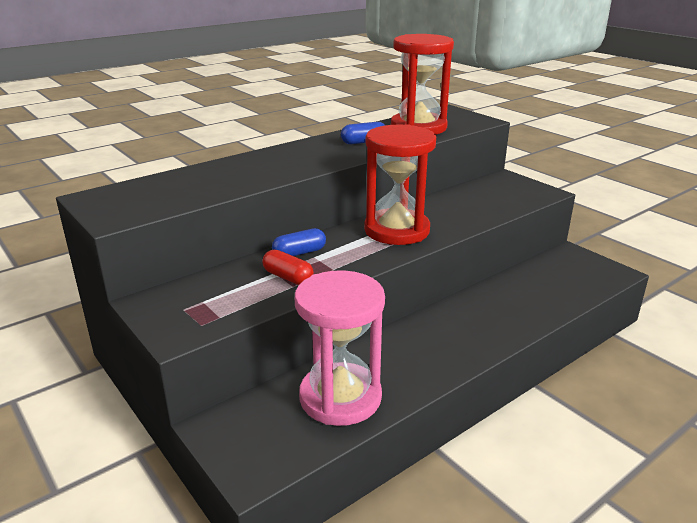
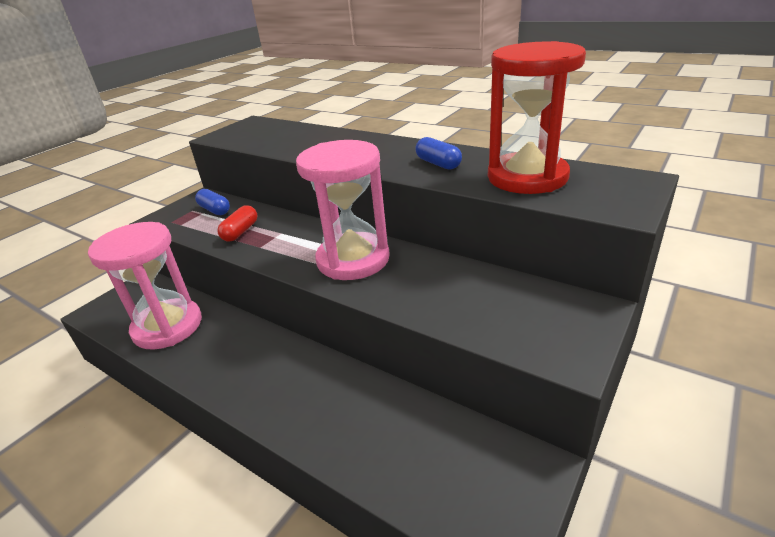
camera: 75 degrees right, 5 degrees up
(299, 253) = (285, 225): blue capsule -> blue capsule (215, 210)
(397, 230) = (353, 259): red hourglass -> pink hourglass

